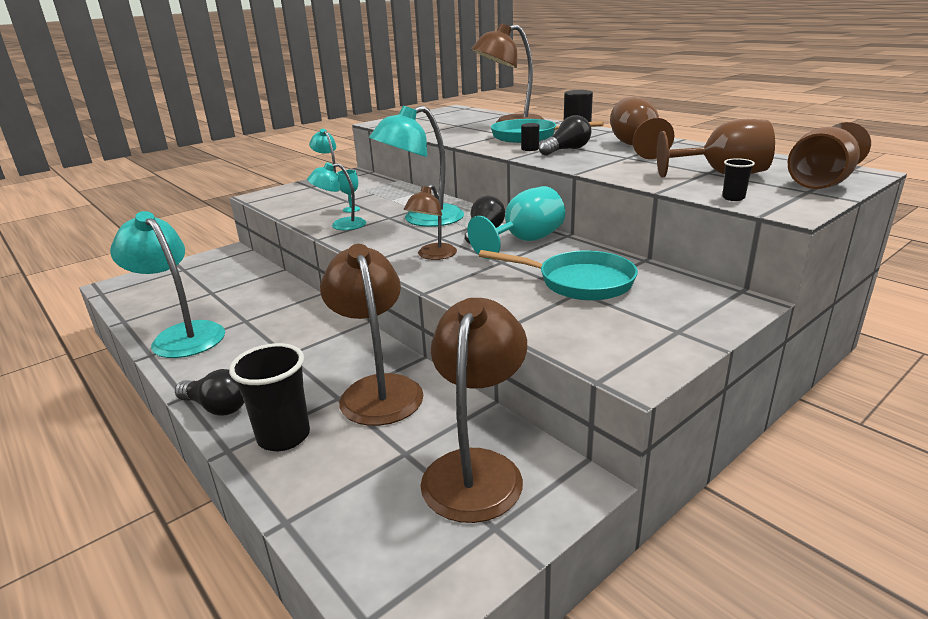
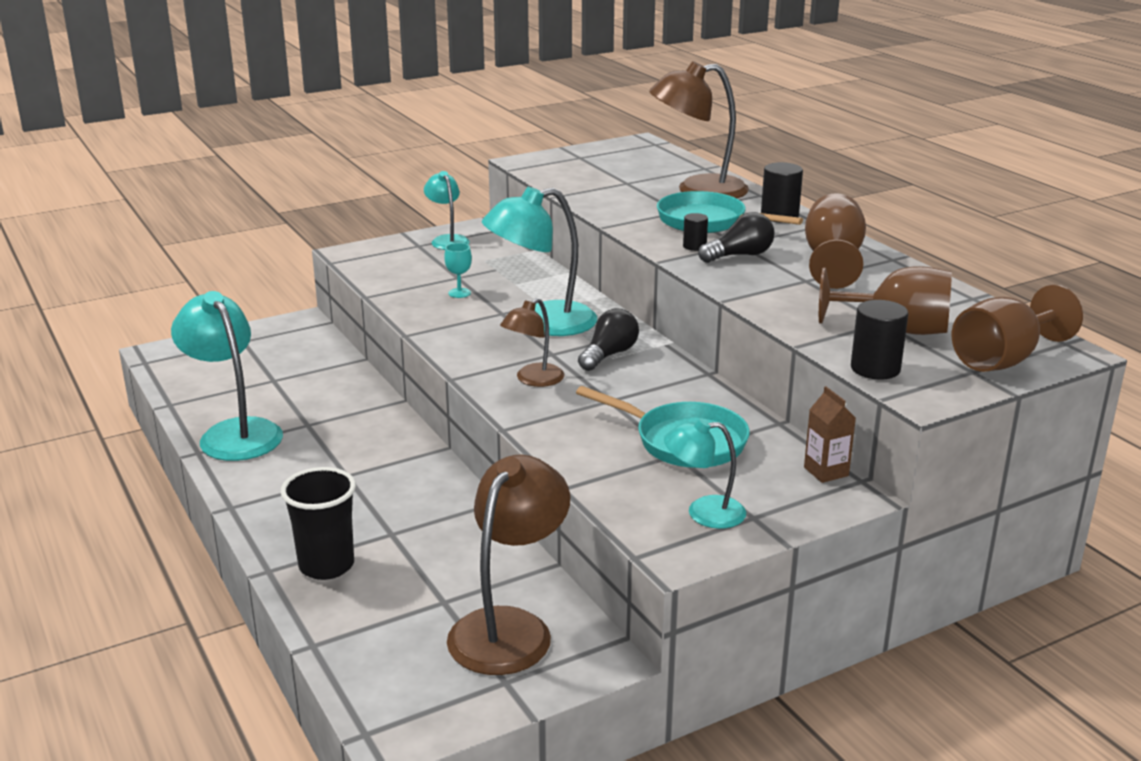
camera: 10 degrees right, 0 degrees up
(217, 407) = (263, 524): black light bulb -> none
(341, 225) = (439, 317): turquoise lamp -> turquoise lamp (703, 512)
(378, 389) = (436, 531): brown lamp -> none
(525, 241) = (652, 374): turquoise goblet -> none
(708, 288) = (826, 472): none -> brown carton
(733, 198) = (875, 369): black cup -> black cylinder

